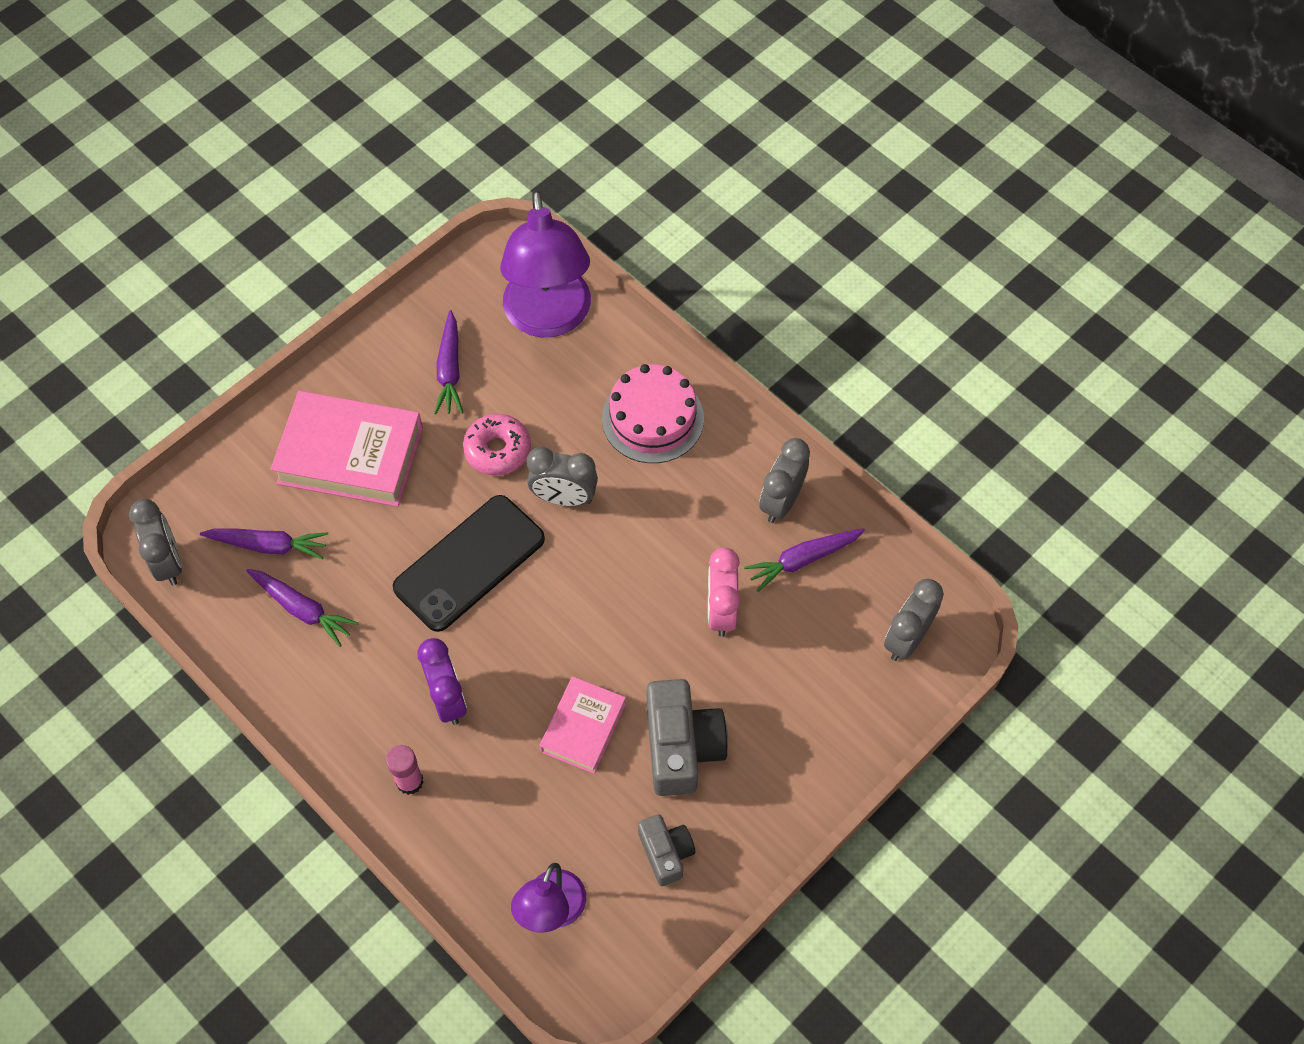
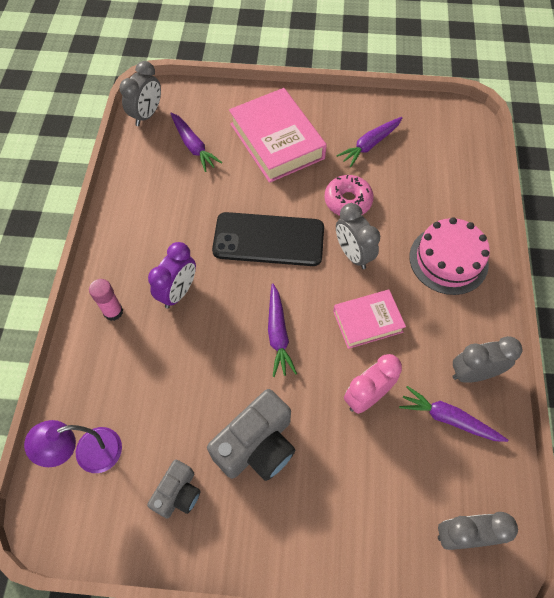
camera: 50 degrees right, 0 degrees up
(302, 609) = (171, 186): purple carrot -> purple carrot (278, 334)
(549, 318) = (449, 164): purple lamp -> none
(583, 727) = (221, 377): pink book -> pink book (367, 321)

